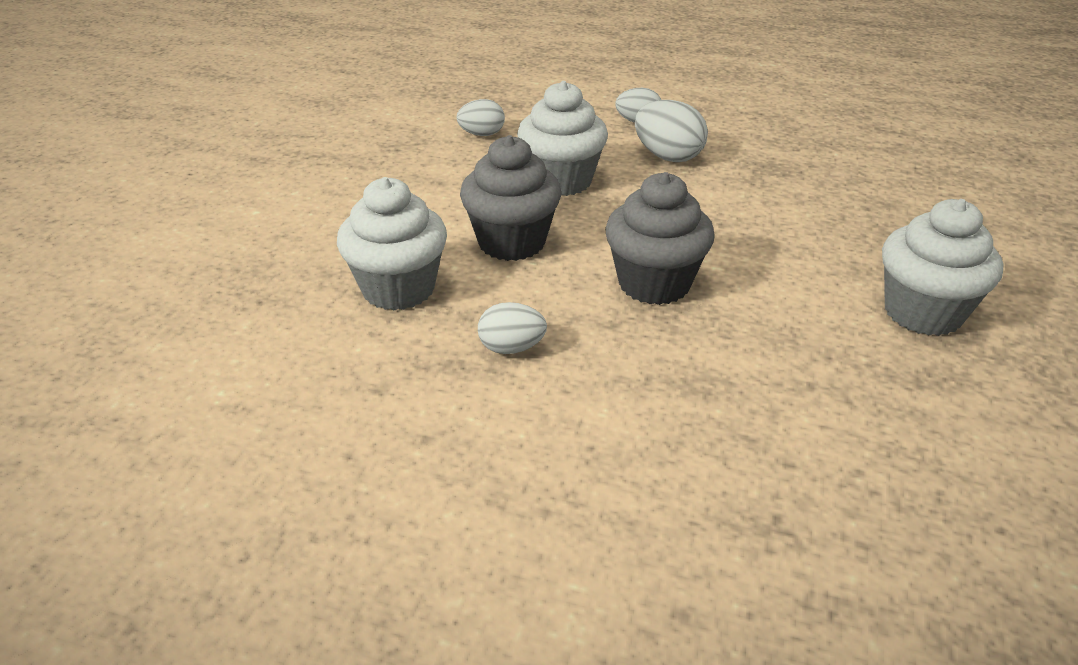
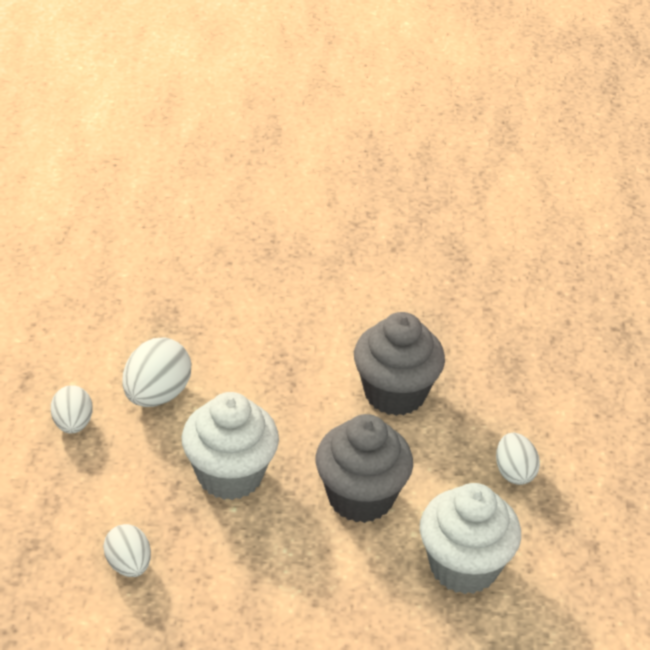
camera: 105 degrees left, 5 degrees up
(922, 313) = (382, 248): white cupcake -> none

